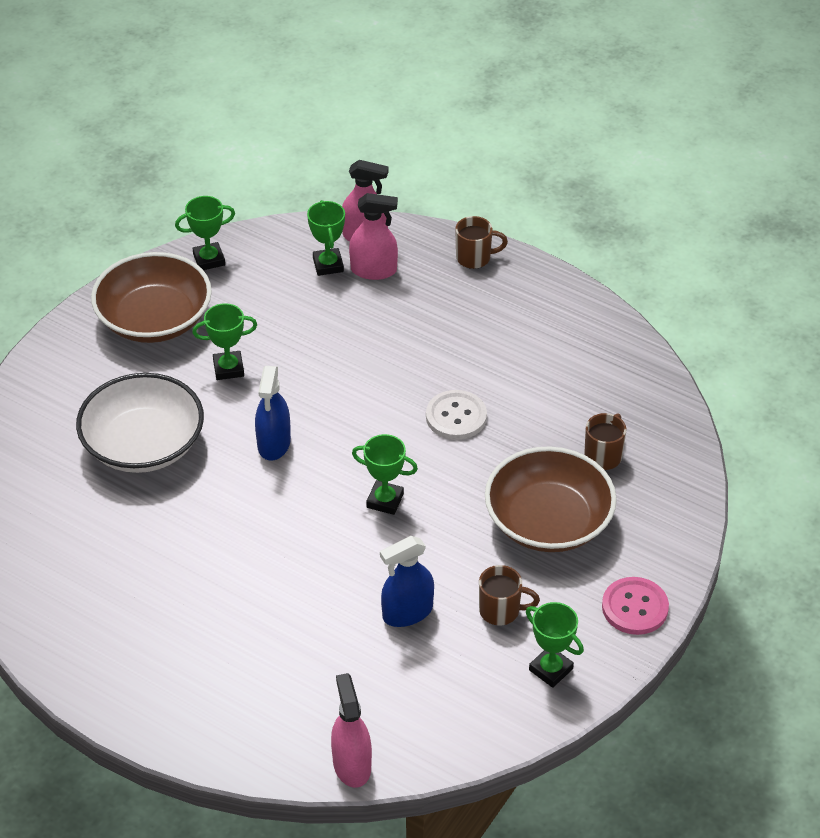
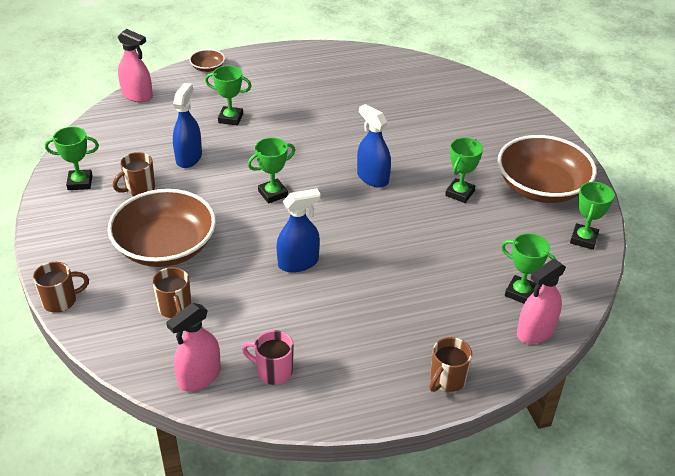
camera: 130 degrees right, 5 degrees down
(143, 445) = (430, 134): white bowl -> none
(214, 745) = (208, 68): none -> brown bowl
(298, 633) = (230, 118): none -> green trophy
(373, 270) = (490, 313): pink spray bottle -> pink spray bottle (199, 377)
(456, 417) = (298, 263): white button -> blue spray bottle
(586, 352) = (273, 371): none -> pink mug
(635, 607) = (60, 239): pink button -> none
(692, 537) = (61, 301): none -> brown mug

